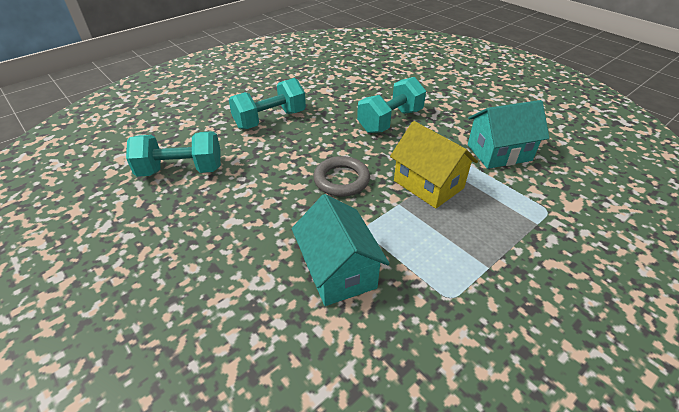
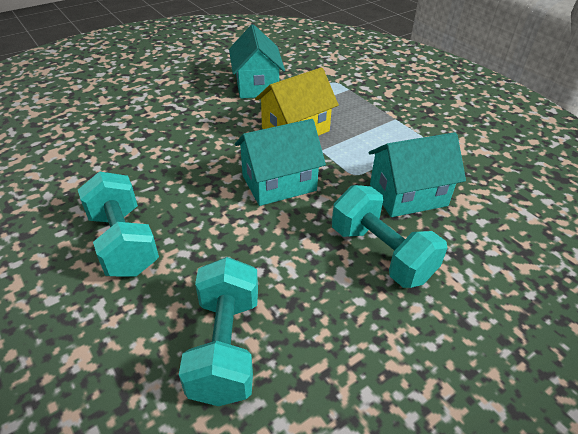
camera: 85 degrees left, 0 degrees up
(341, 180) = (279, 183): grey ring -> turquoise house
(390, 121) = (177, 137): turquoise dumbbell -> turquoise dumbbell (381, 253)

